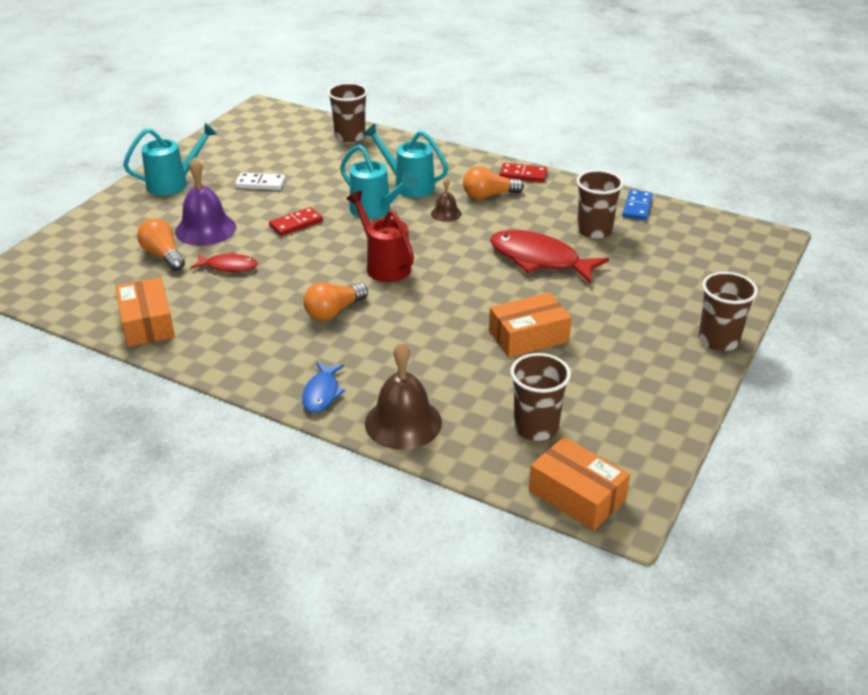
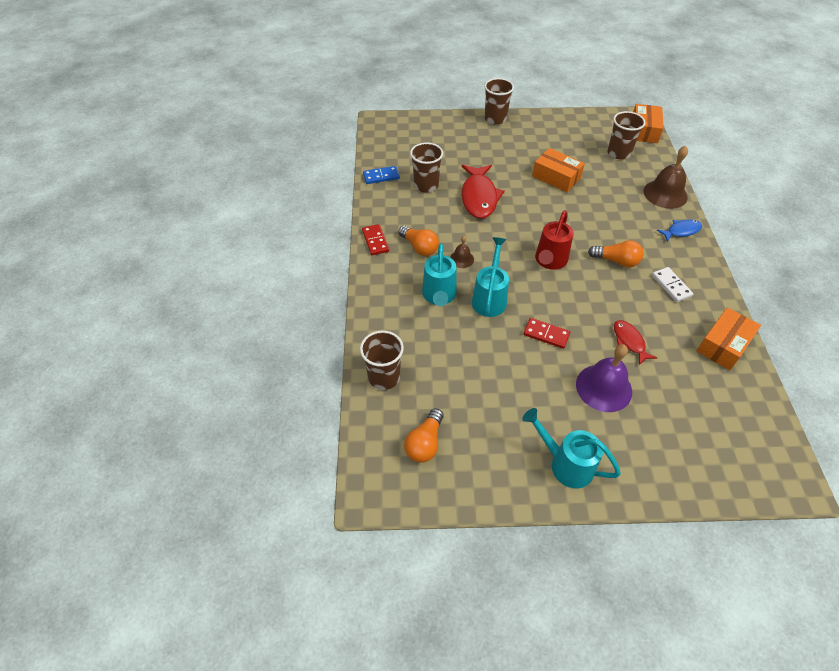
camera: 120 degrees left, 15 degrees up
(163, 255) = (657, 391): orange light bulb -> orange light bulb (425, 443)
(260, 184) = (512, 394): white domino -> white domino (671, 286)

